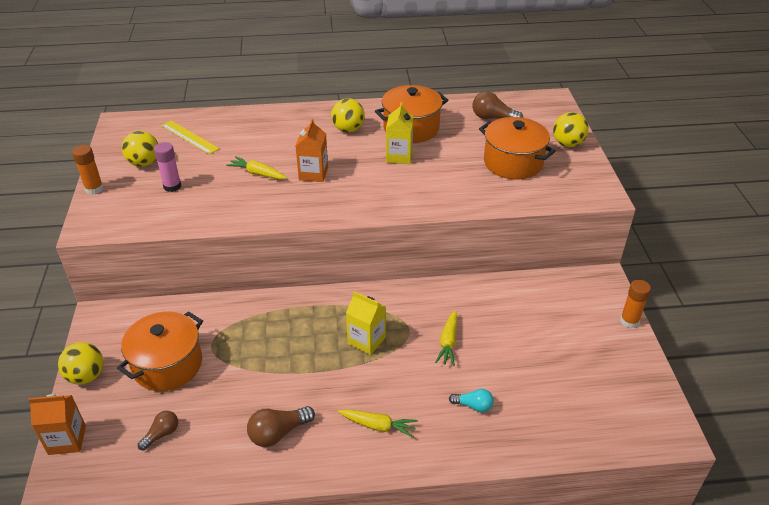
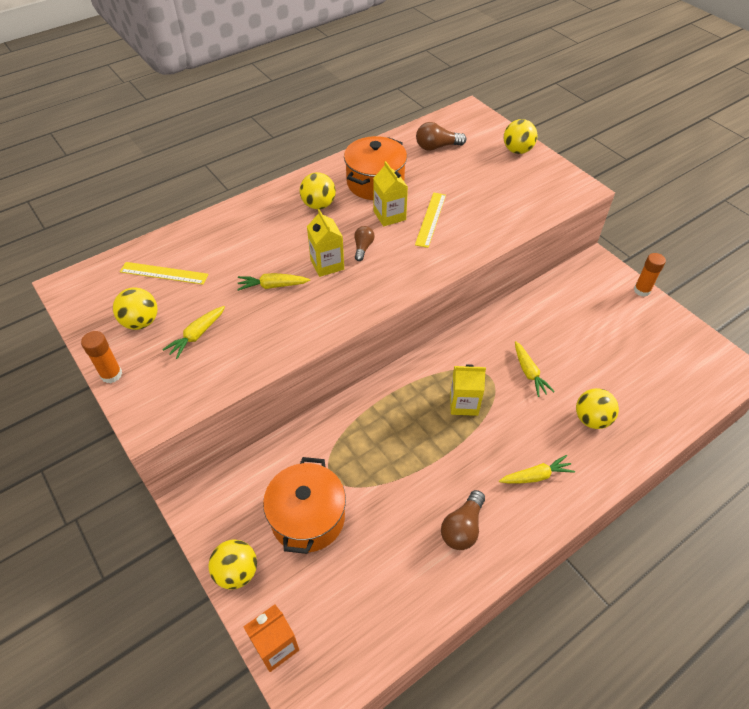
camera: 30 degrees left, 10 degrees up
(162, 434) = (362, 587): brown light bulb -> brown light bulb (363, 248)
(172, 186) = (196, 335): pink glue stick -> yellow carrot
(313, 174) = (327, 264): orange carton -> yellow carton
(432, 171) = (431, 219): none -> yellow ruler
(473, 406) = (591, 419): turquoise light bulb -> yellow ball
(513, 163) = (490, 185): orange pot -> none

